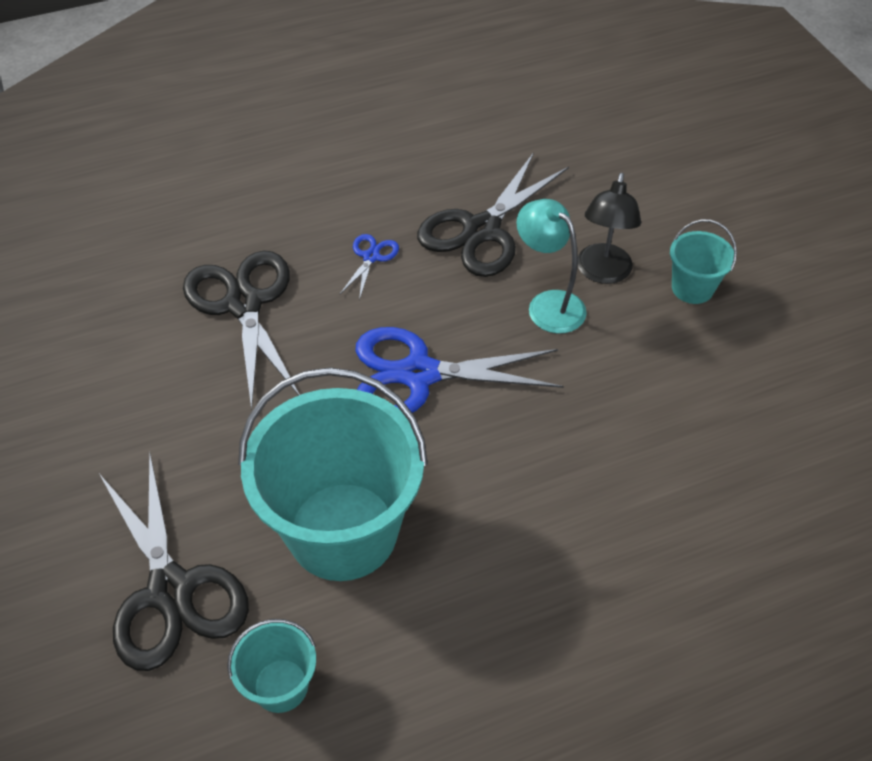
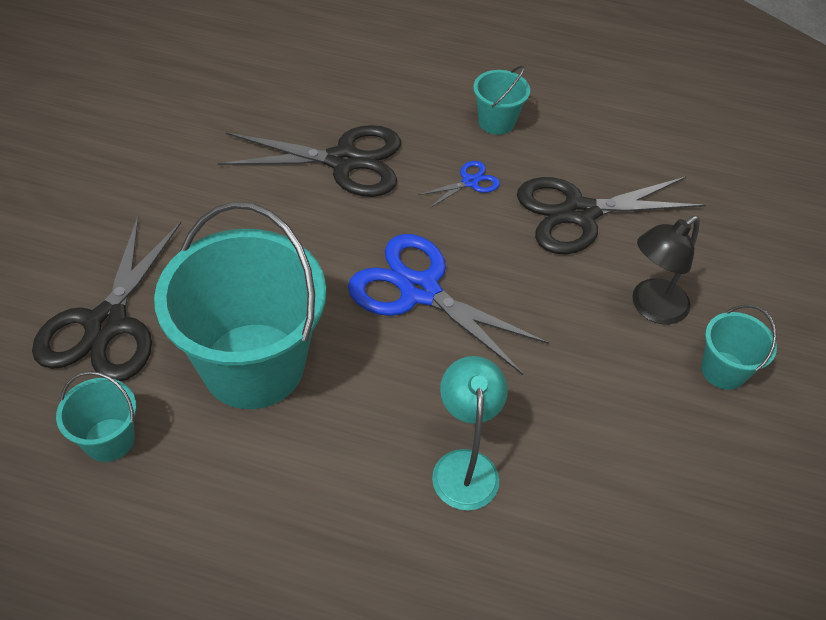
camera: 35 degrees right, 0 degrees up
(244, 304) = (343, 161): black scissors -> black scissors turned 75 degrees clockwise
(343, 192) = (496, 122): none -> turquoise bucket
(548, 304) = (578, 303): turquoise lamp -> turquoise lamp (464, 465)

